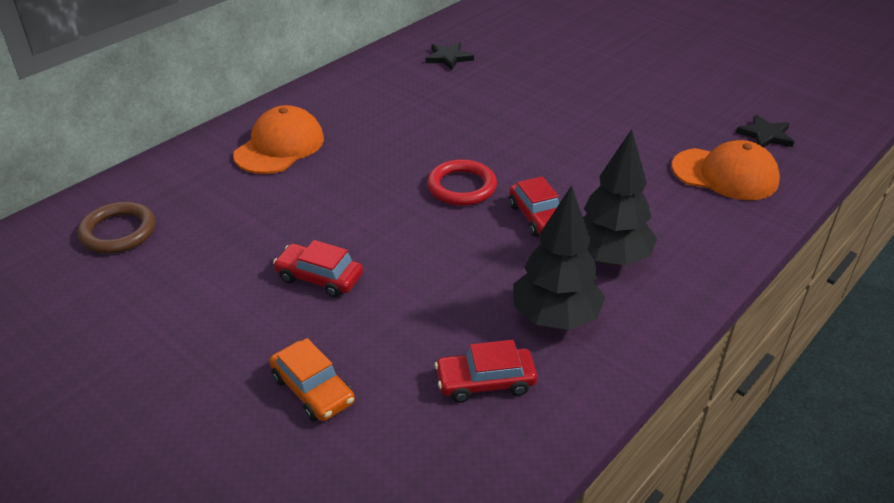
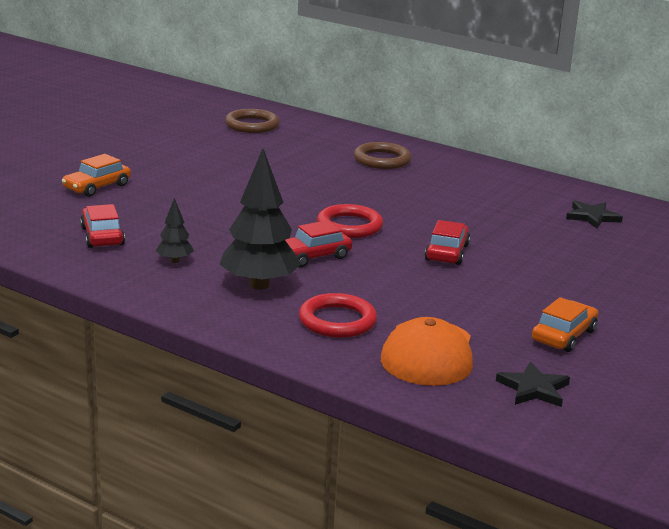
camera: 80 degrees right, 15 degrees down
(279, 146) = (382, 160): orange cap -> brown ring
(319, 278) = (212, 182): red car -> red car (446, 252)
(555, 318) = (174, 261): black tree -> black tree, size x0.48
(676, 109) = (563, 335): none -> orange car
(677, 215) = (337, 321): none -> red ring

